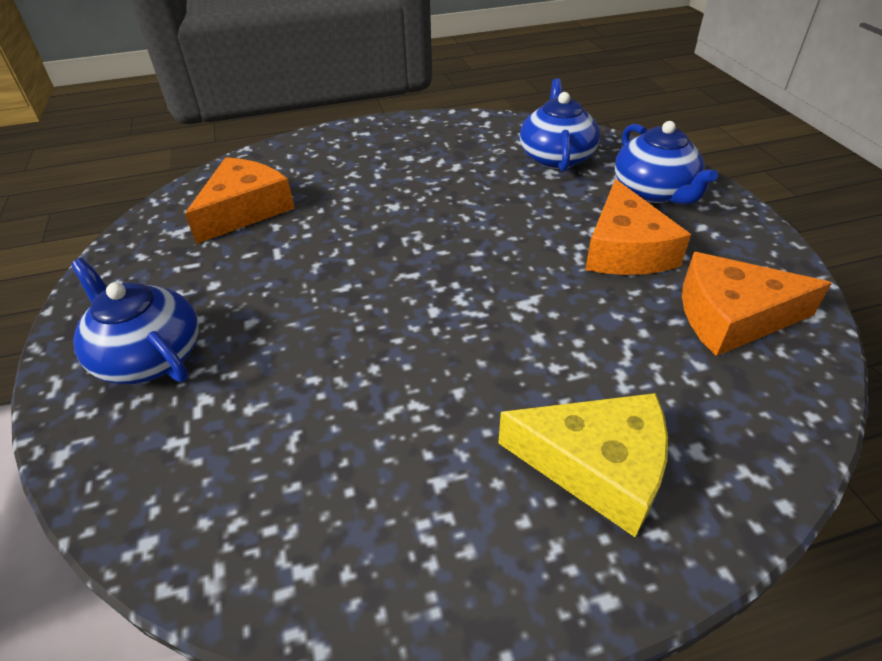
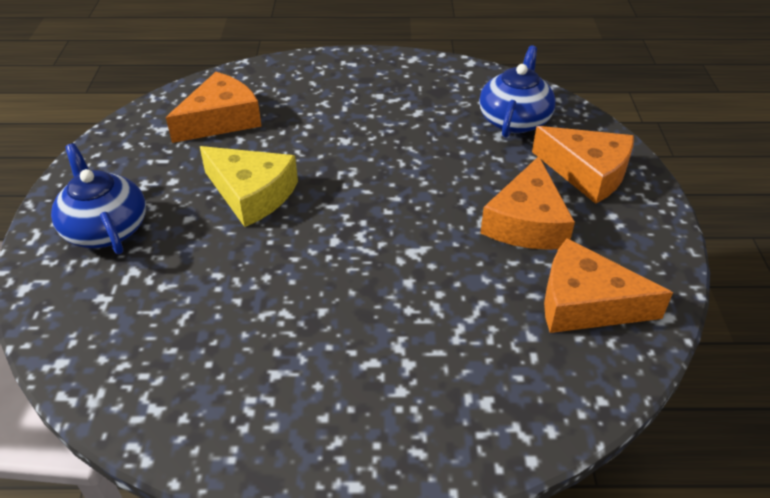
camera: 15 degrees right, 0 degrees up
(597, 466) = (399, 393): yellow cheese -> yellow cheese (252, 194)
(654, 191) = (587, 172): blue teapot -> orange cheese

